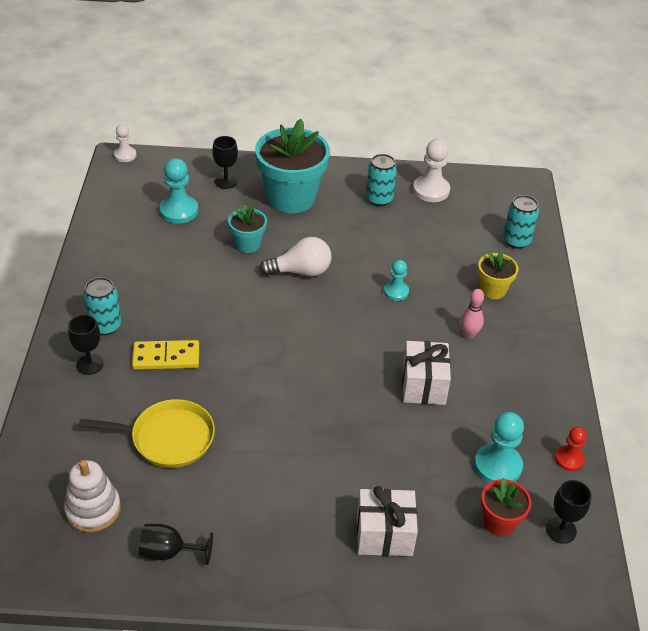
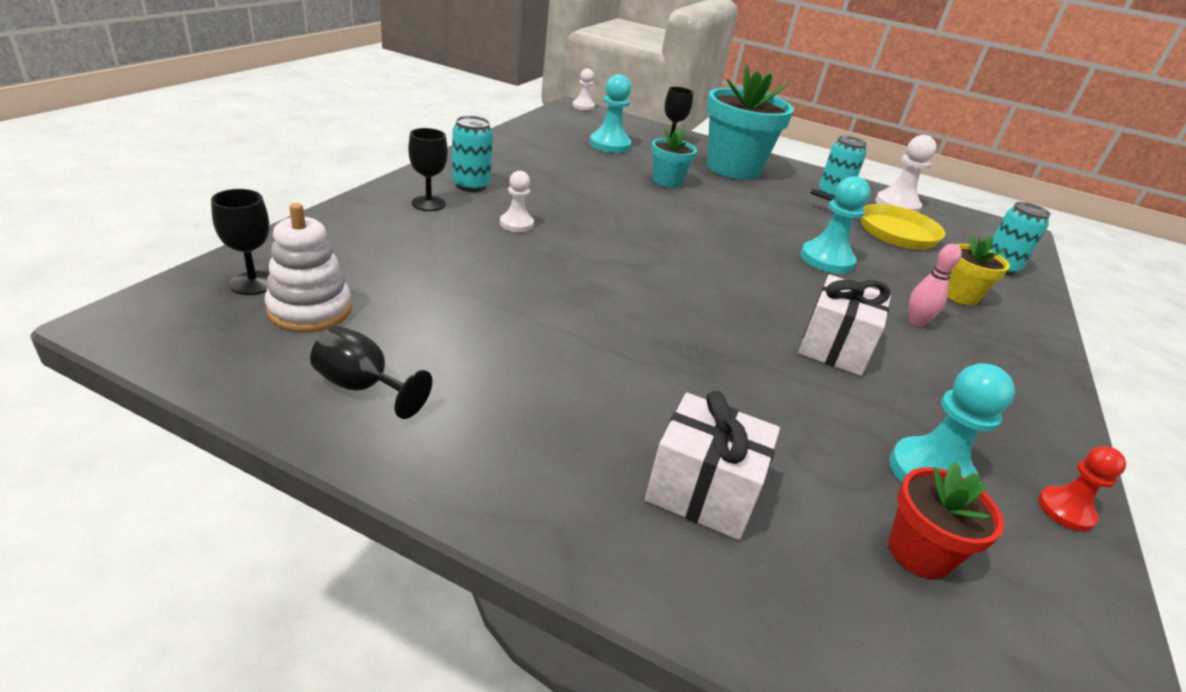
camera: 20 degrees right, 10 degrees down
(166, 357) = (516, 224): yellow domino -> white pawn
(168, 438) = (462, 283): yellow pan -> yellow pan (891, 231)
(300, 271) = (715, 213): white light bulb -> none
(396, 292) = (826, 260): turquoise pawn -> turquoise pawn, size x1.64
(561, 530) = (1043, 612): black goblet -> black goblet (253, 283)

